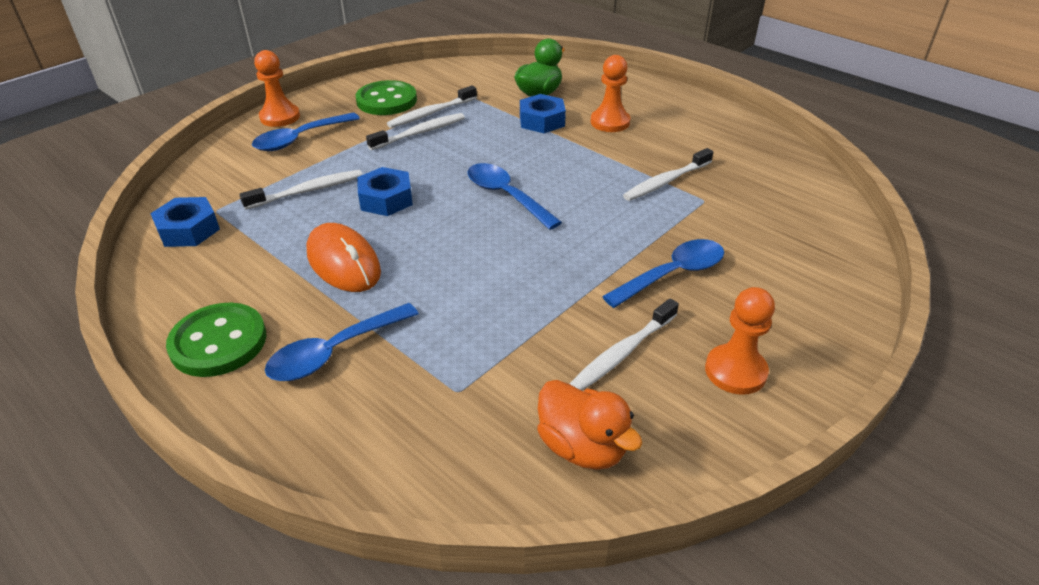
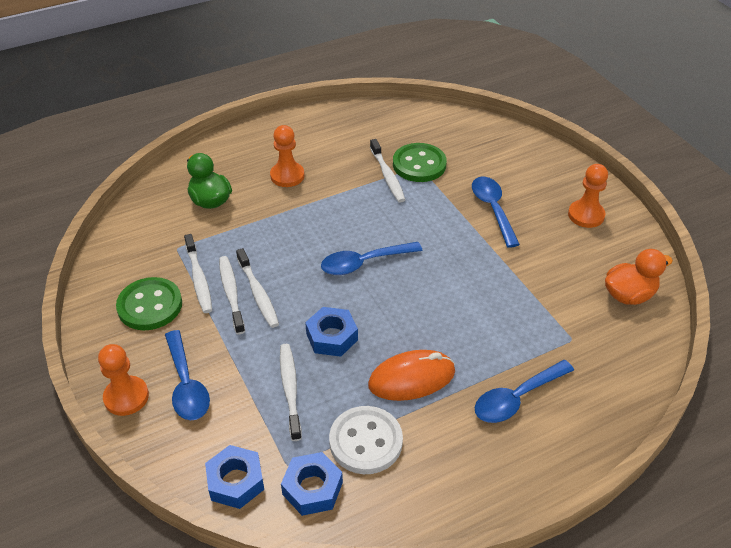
camera: 70 degrees left, 5 degrees up
(218, 342) = (484, 470): green button -> green button (419, 164)
(249, 249) = (365, 441): none -> white button
(334, 352) = (516, 398): blue spoon -> blue spoon turned 75 degrees clockwise
(542, 121) = (260, 212): blue nut -> blue nut (235, 481)
(622, 353) = (559, 255): white toothbrush -> white toothbrush (258, 293)

